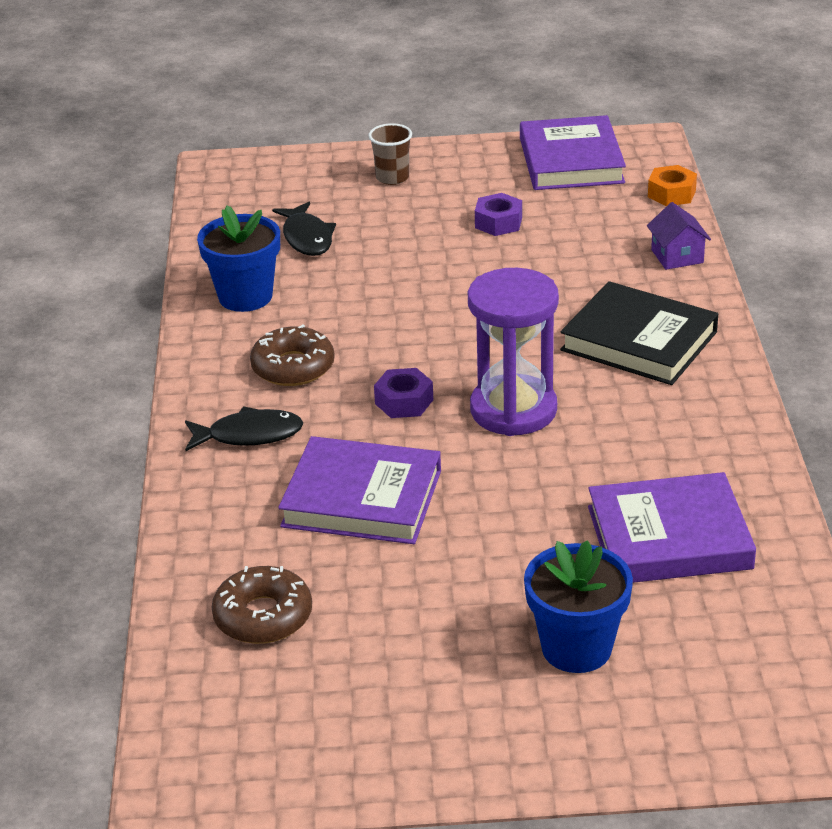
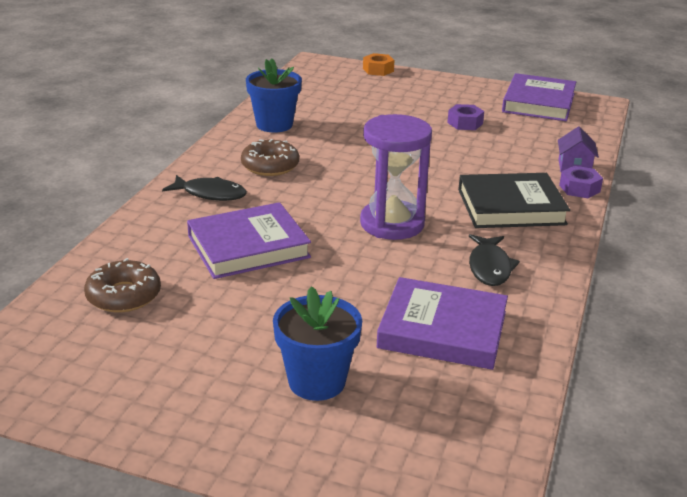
camera: 20 degrees right, 5 degrees down
(307, 238) = (337, 105): black fish -> black fish (489, 267)
(362, 499) = (248, 247): purple book -> purple book turned 60 degrees counterclockwise
(392, 178) = (415, 88): brown cup -> none
(404, 402) = (323, 201): purple nut -> purple nut (579, 188)
(639, 341) = (511, 207): black book -> black book turned 60 degrees counterclockwise
(671, 194) = (595, 133): orange nut -> orange nut (378, 70)

